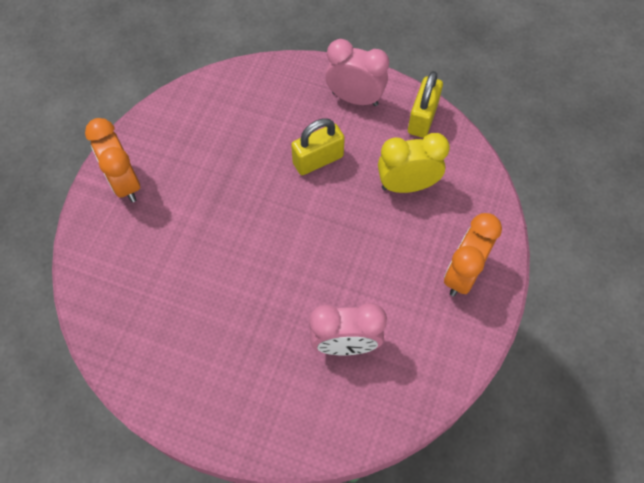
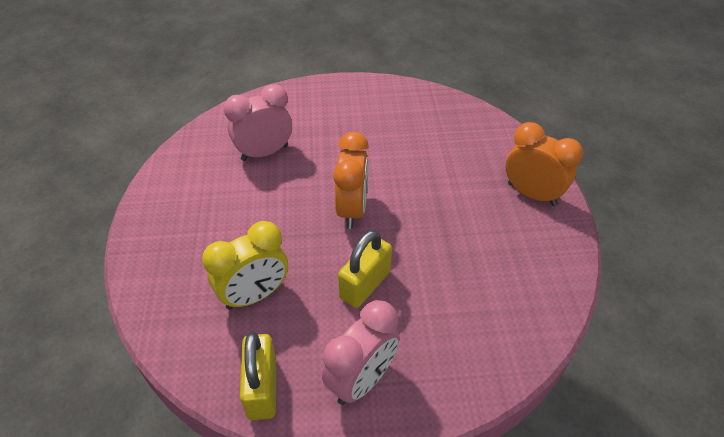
camera: 155 degrees right, 15 degrees down
(355, 98) = (361, 379): pink clock -> pink clock turned 45 degrees counterclockwise
(462, 274) = (173, 233): orange clock -> orange clock (352, 209)

